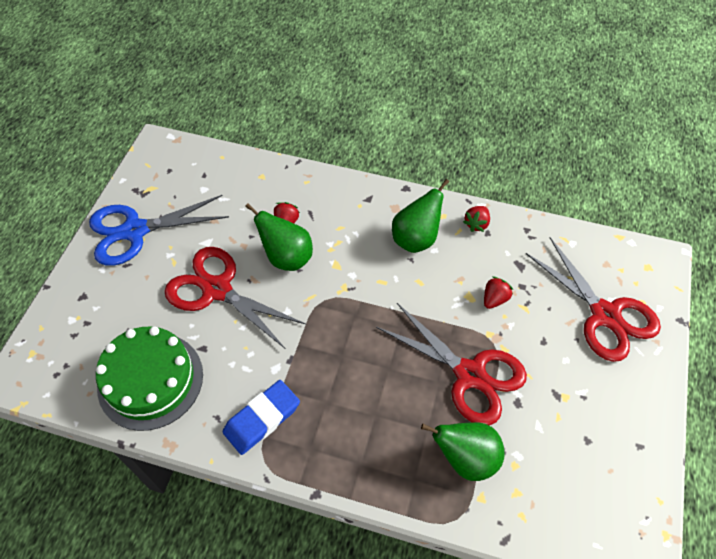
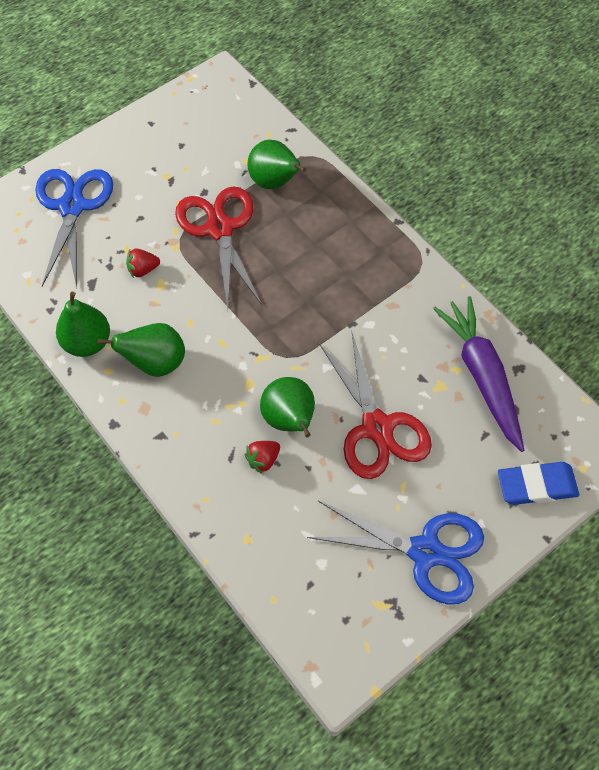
camera: 145 degrees left, 5 degrees up
(150, 380) = (482, 376): green cake -> purple carrot
(262, 419) = (405, 292): blue eraser -> blue eraser (536, 486)
(476, 224) = (87, 342): red strawberry -> green pear
(605, 315) = (72, 207): red scissors -> blue scissors

